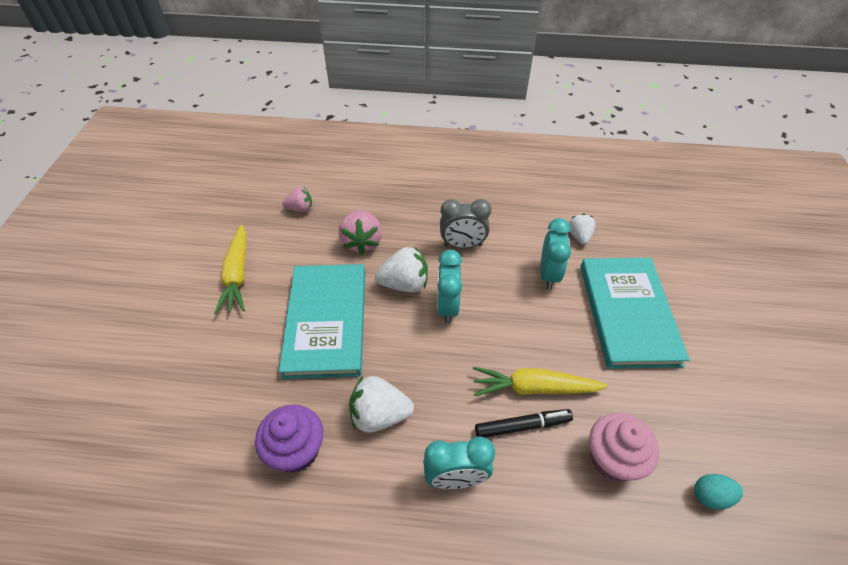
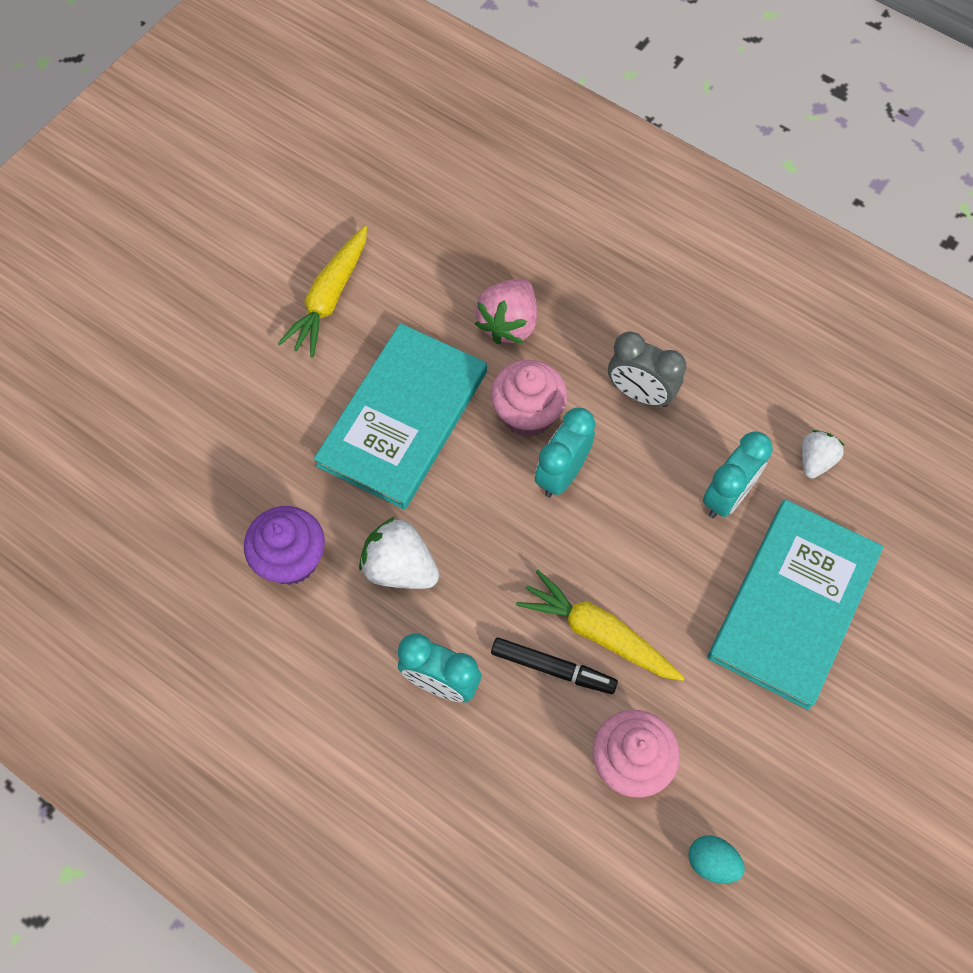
camera: 30 degrees right, 15 degrees up
(300, 209) = (456, 230): pink strawberry -> none
(404, 284) = (527, 414): white strawberry -> pink cupcake

